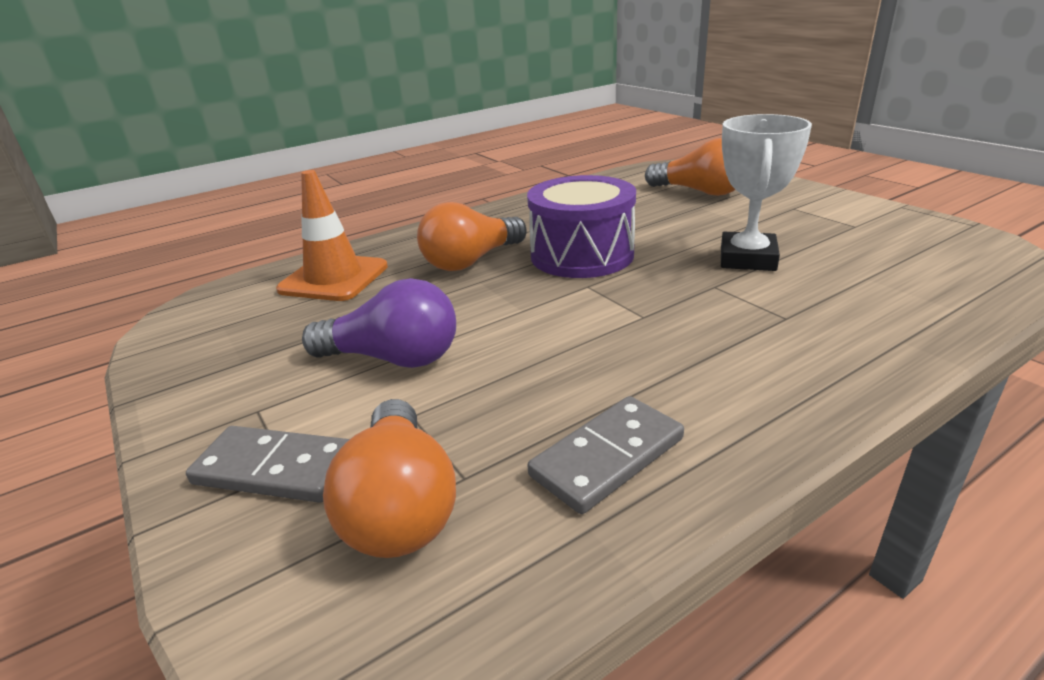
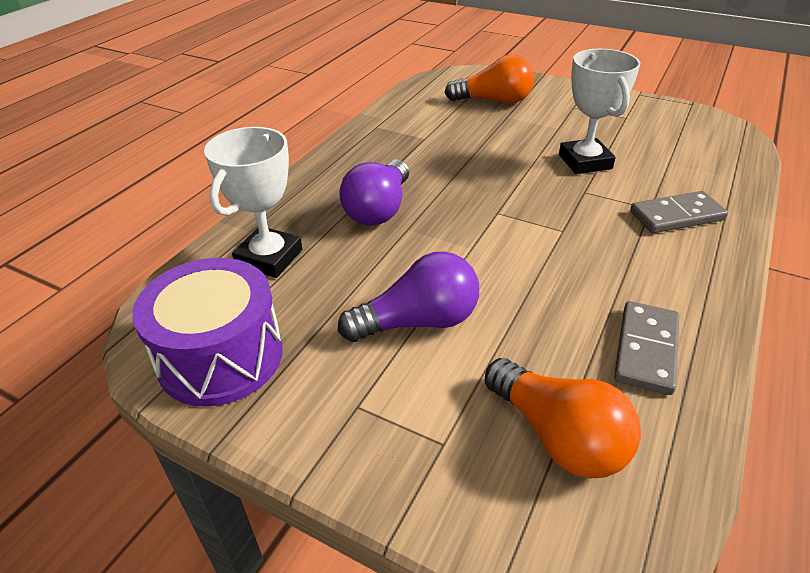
camera: 30 degrees left, 10 degrees up
(276, 468) = (436, 447): grey domino -> grey domino (676, 216)
(334, 278) = (269, 258): orange traffic cone -> white trophy
(471, 261) = (379, 209): orange light bulb -> purple light bulb
(582, 255) = (464, 183): purple drum -> purple drum (221, 356)

